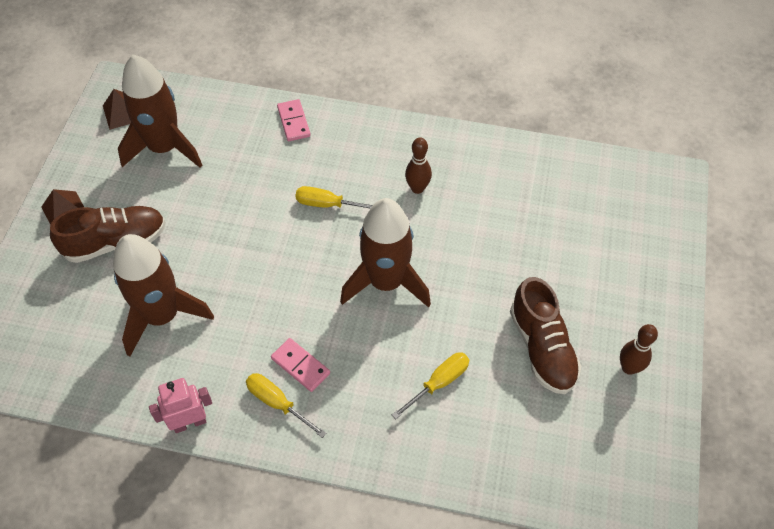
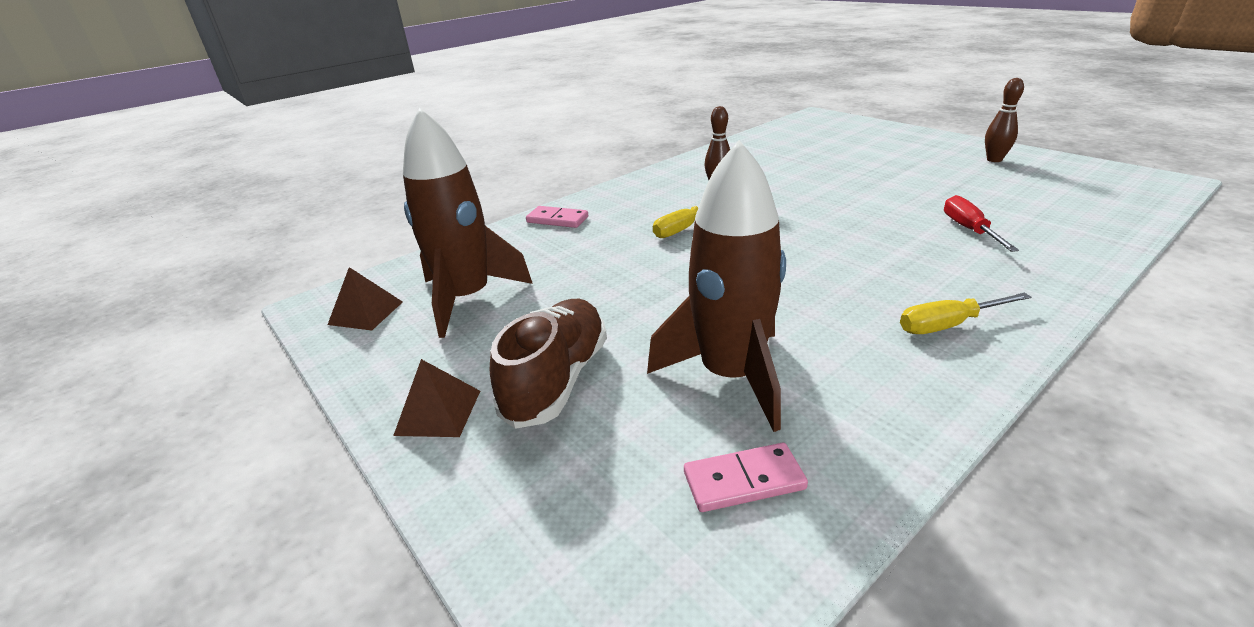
camera: 50 degrees left, 25 degrees down
(189, 422) = (948, 406): pink robot -> none
(300, 366) = (897, 296): pink domino -> pink domino (744, 481)
(386, 282) = (816, 224): brown rocket -> none
(439, 382) = (968, 229): yellow screwdriver -> red screwdriver
(542, 348) = (952, 182): brown shoe -> none

